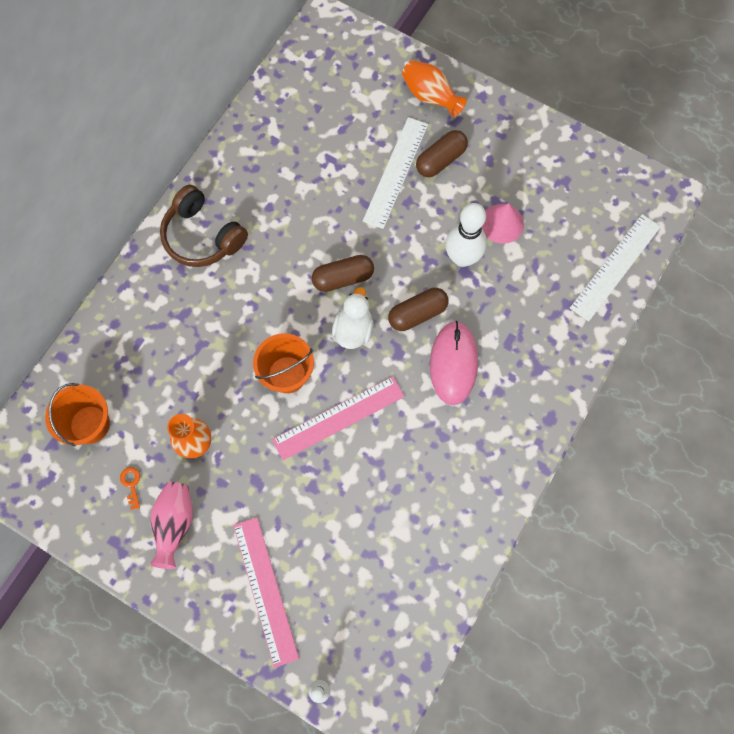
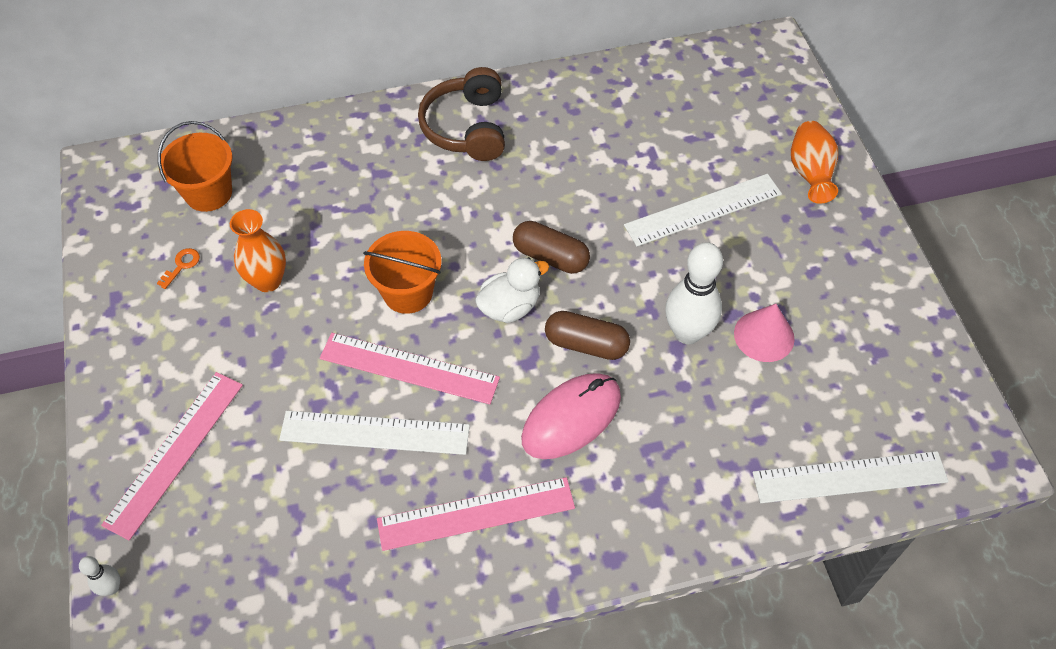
camera: 45 degrees right, 15 degrees down
(175, 524) = (174, 328): pink vase -> none
(361, 471) = (375, 432): none -> white ruler
(440, 160) = (760, 233): brown capsule -> none
(461, 462) = (476, 513): none -> pink ruler

